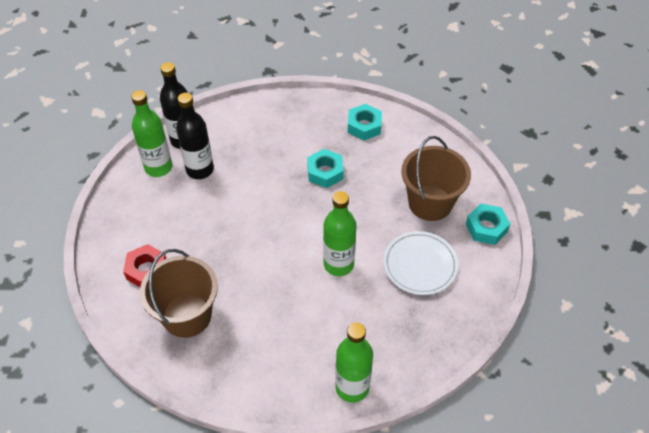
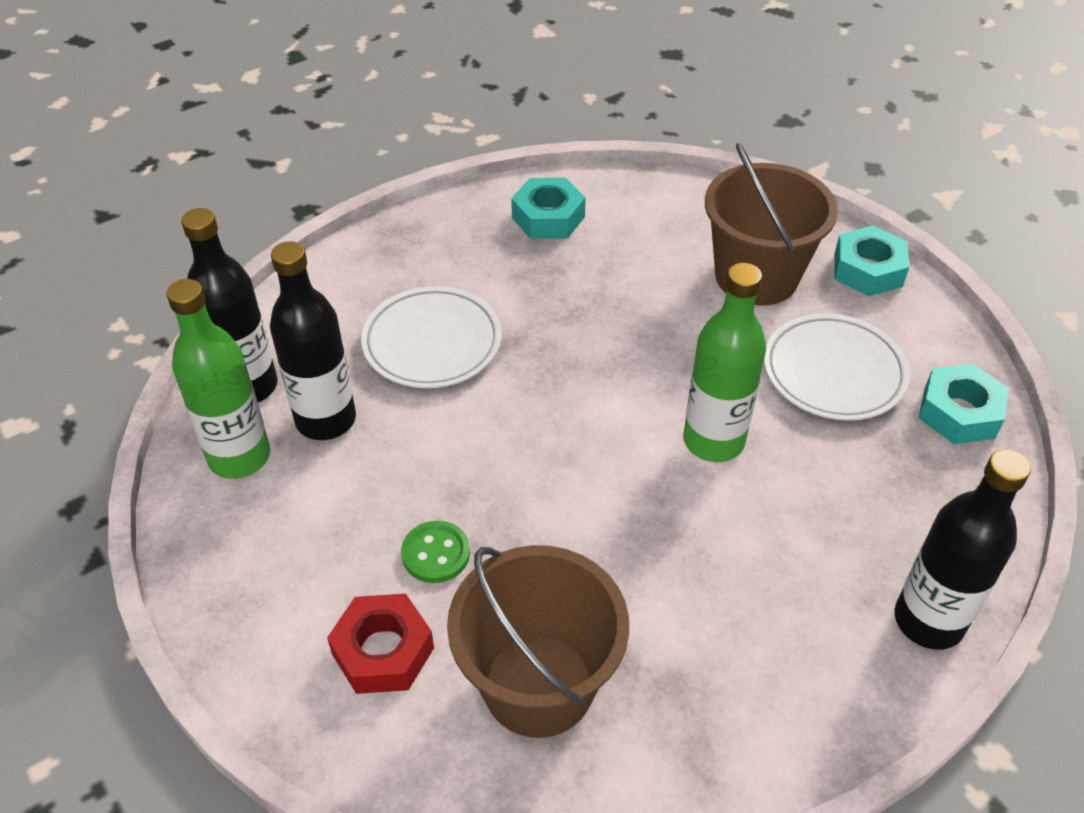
camera: 35 degrees left, 5 degrees down
(194, 246) = (436, 553): none -> green button
(266, 159) = (432, 343): none -> white plate
(325, 172) = (552, 314): turquoise nut -> turquoise nut (959, 413)
(352, 387) = (928, 621): green bottle -> black bottle

